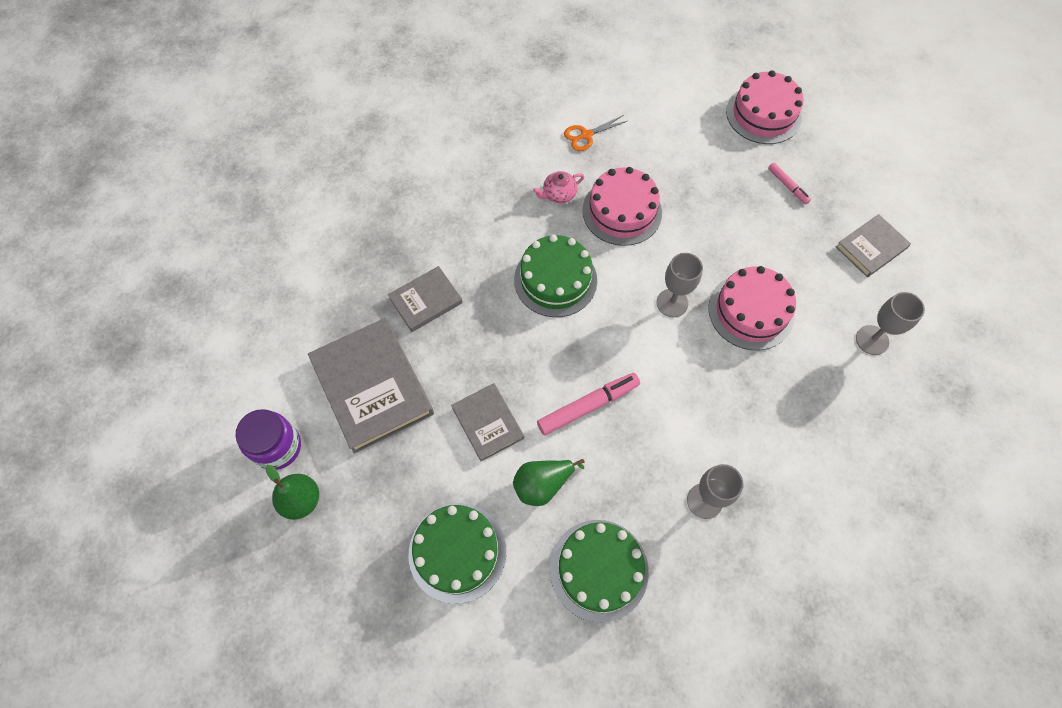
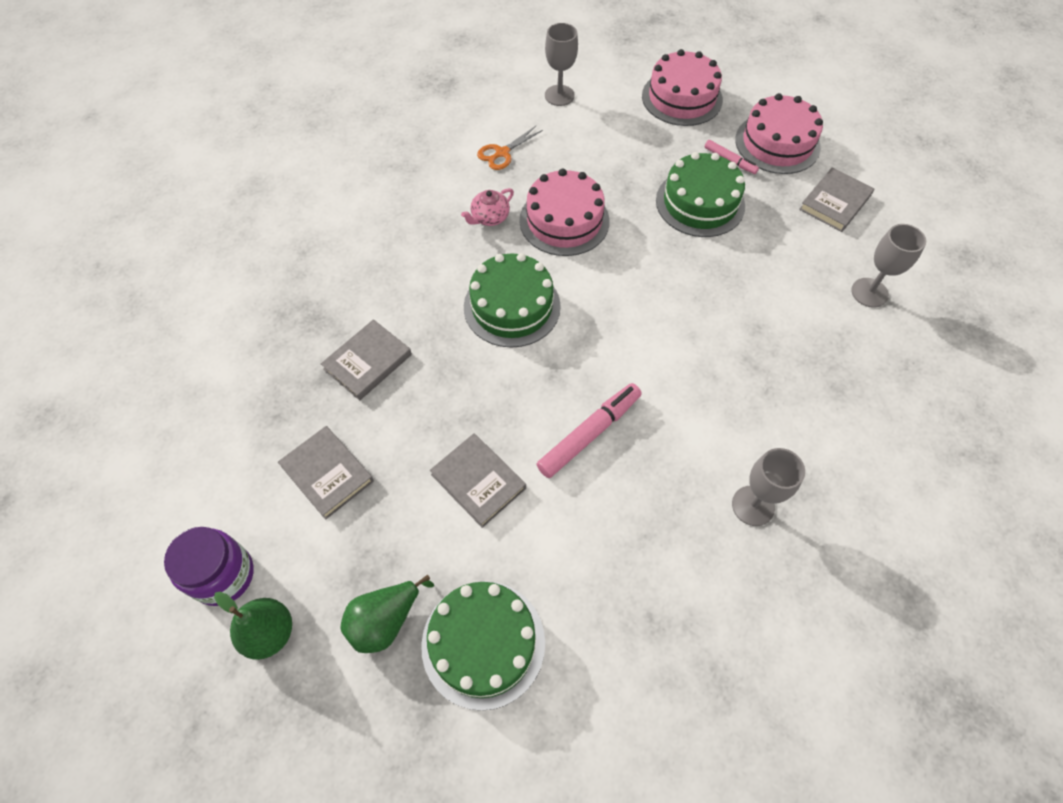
camera: 15 degrees left, 5 degrees down
(372, 386) = (327, 473): grey book -> grey book, size x0.56
(542, 484) = (563, 535): green pear -> green pear (385, 621)
(599, 569) = (658, 617): green cake -> green cake (700, 203)
(672, 303) = (648, 302): grey goblet -> grey goblet (559, 95)
(751, 311) = (734, 292): pink cake -> pink cake (777, 143)

